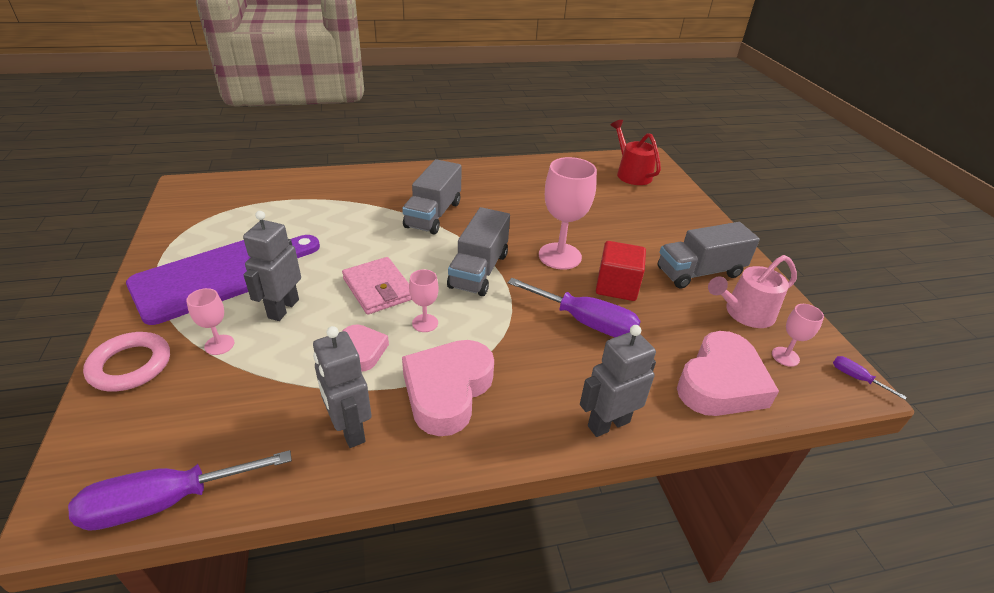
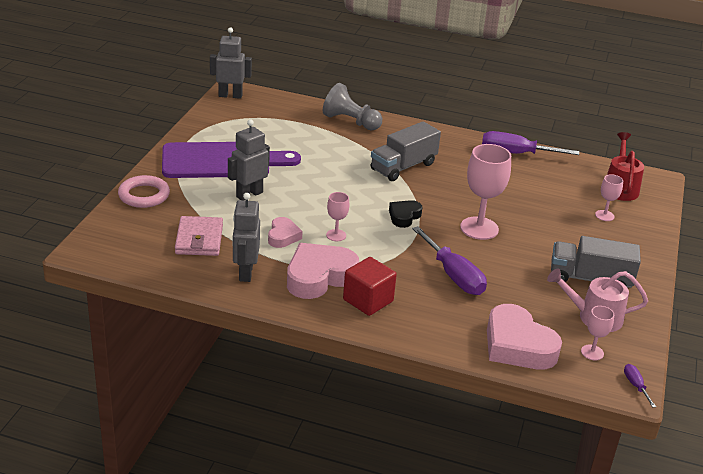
camera: 30 degrees right, 5 degrees down
(166, 502) = (131, 266): purple screwdriver -> purple screwdriver (516, 154)
(219, 345) = (198, 202): pink goblet -> pink goblet (604, 215)
(343, 183) = (350, 122): none -> grey pawn
(378, 289) = (320, 204): pink wallet -> pink wallet (199, 239)
(479, 270) = (404, 216): grey truck -> black heart
(608, 423) = (409, 333): grey robot -> grey robot (230, 95)
(616, 286) = (504, 263): red cube -> red cube (368, 300)
(720, 383) = (517, 345): pink heart -> pink heart turned 75 degrees clockwise

